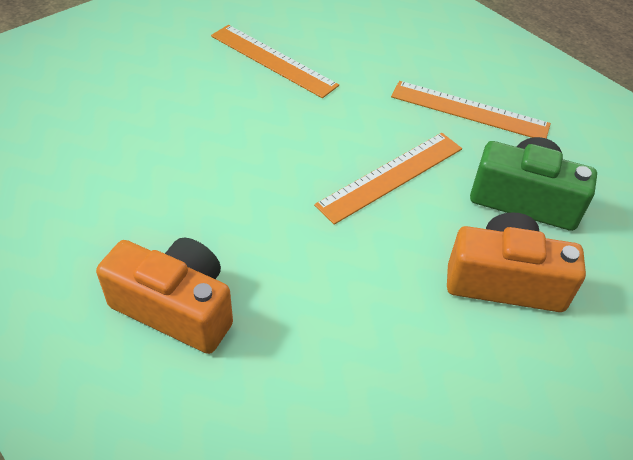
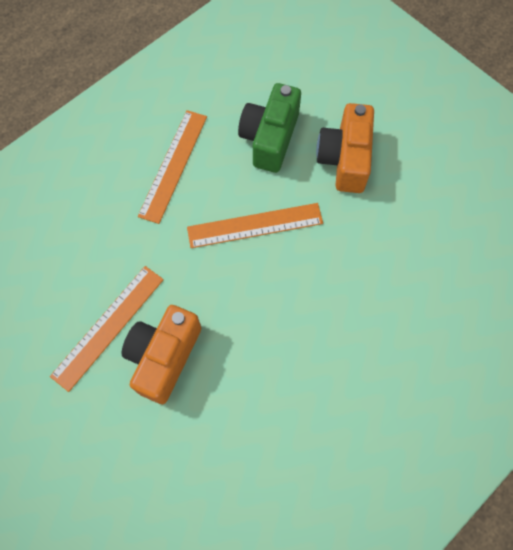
camera: 90 degrees left, 20 degrees up
(176, 307) = (400, 367): orange camera -> orange camera (164, 357)
(391, 176) = (255, 225): orange ruler -> orange ruler turned 60 degrees counterclockwise

